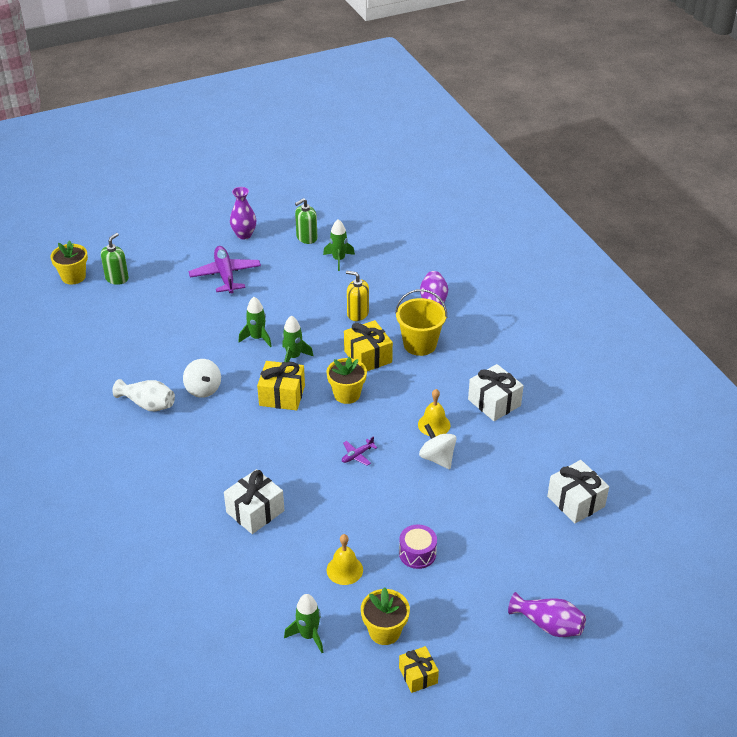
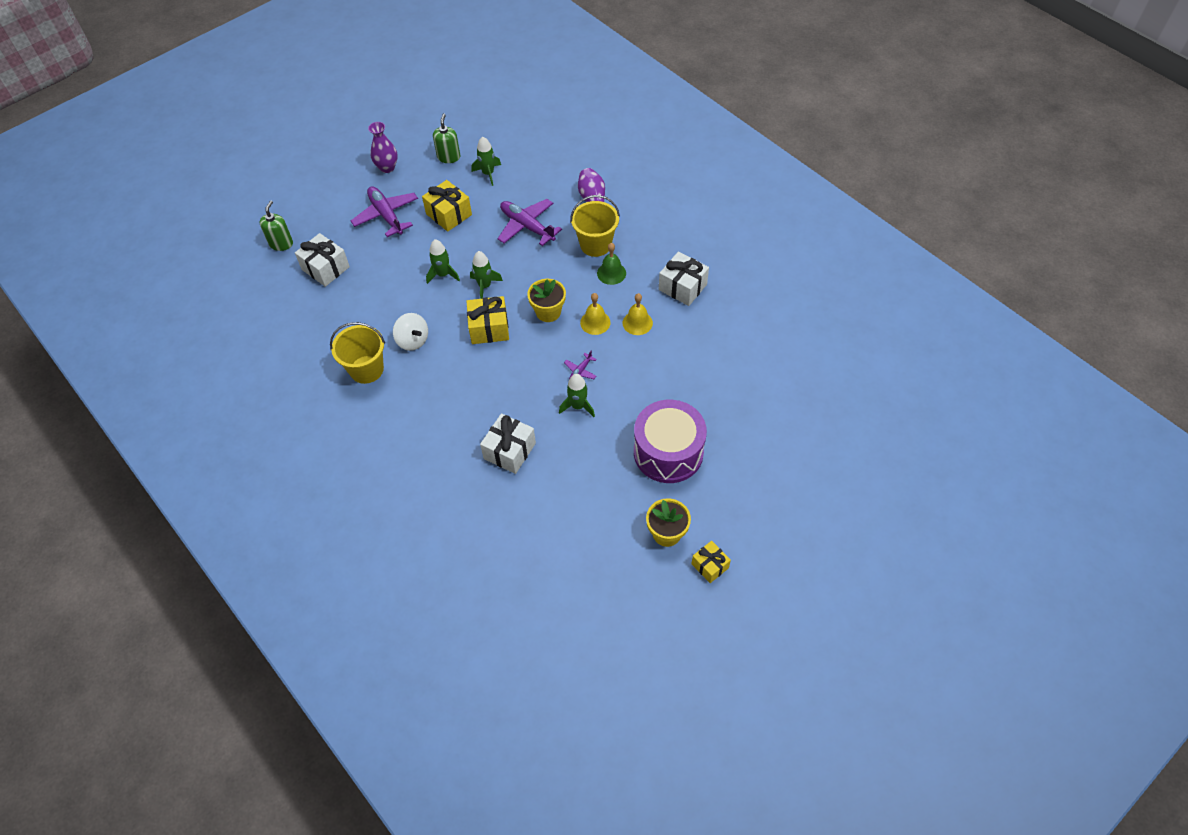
camera: 15 degrees left, 15 degrees up
(73, 277) = (237, 252): yellow flower pot -> none
(148, 404) = (366, 369): white vase -> yellow bucket
(306, 238) = (449, 157): green soap dispenser -> green soap dispenser turned 150 degrees clockwise
(308, 635) = (602, 556): green rocket -> green rocket (578, 406)
(344, 570) = (611, 485): yellow bell -> yellow bell (595, 322)
(357, 313) = (527, 226): yellow soap dispenser -> purple plane
(368, 356) = (553, 269): yellow gift -> yellow gift (449, 214)
(417, 553) = (668, 452): purple drum -> purple drum, size x2.06
(425, 373) = (611, 273): none -> green bell
(437, 458) = (652, 355): white spinning top -> none
(548, 625) = (801, 488): purple vase -> none
(576, 501) = (785, 365): white gift -> white gift (325, 268)

